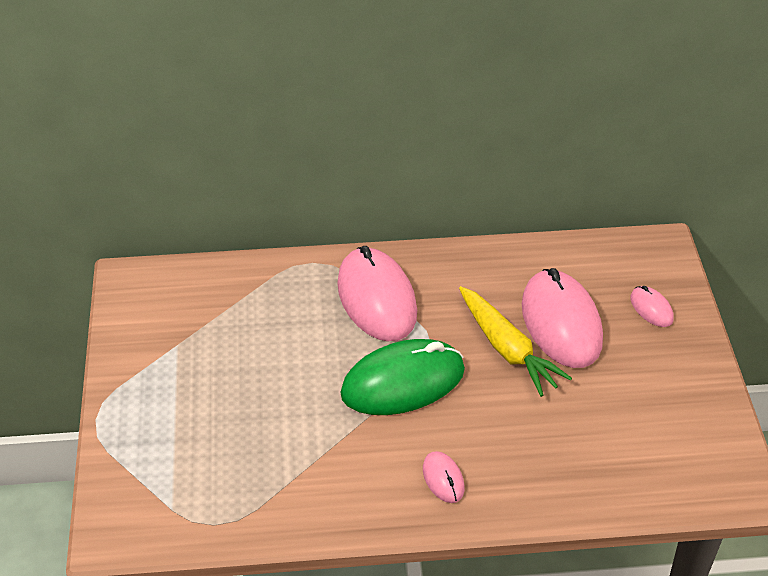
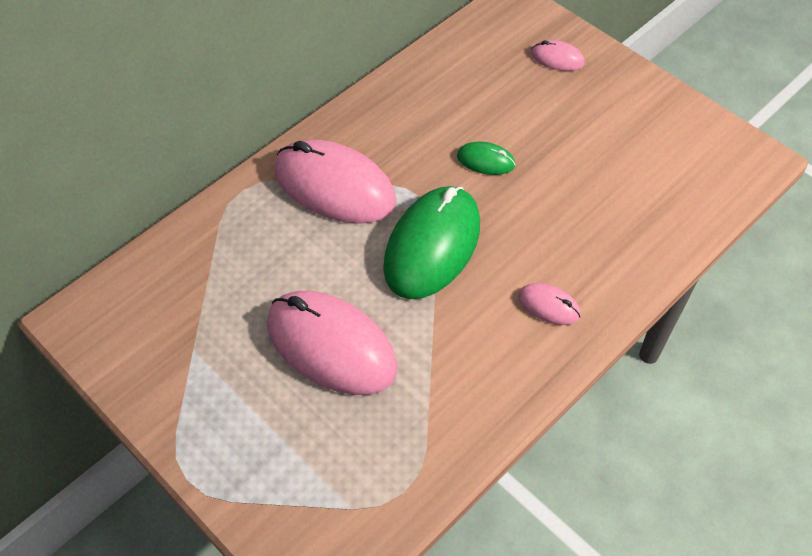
camera: 40 degrees left, 10 degrees up
(507, 349) = (485, 161): yellow carrot -> green mouse
(561, 323) = (504, 112): pink mouse -> pink mouse (331, 346)

